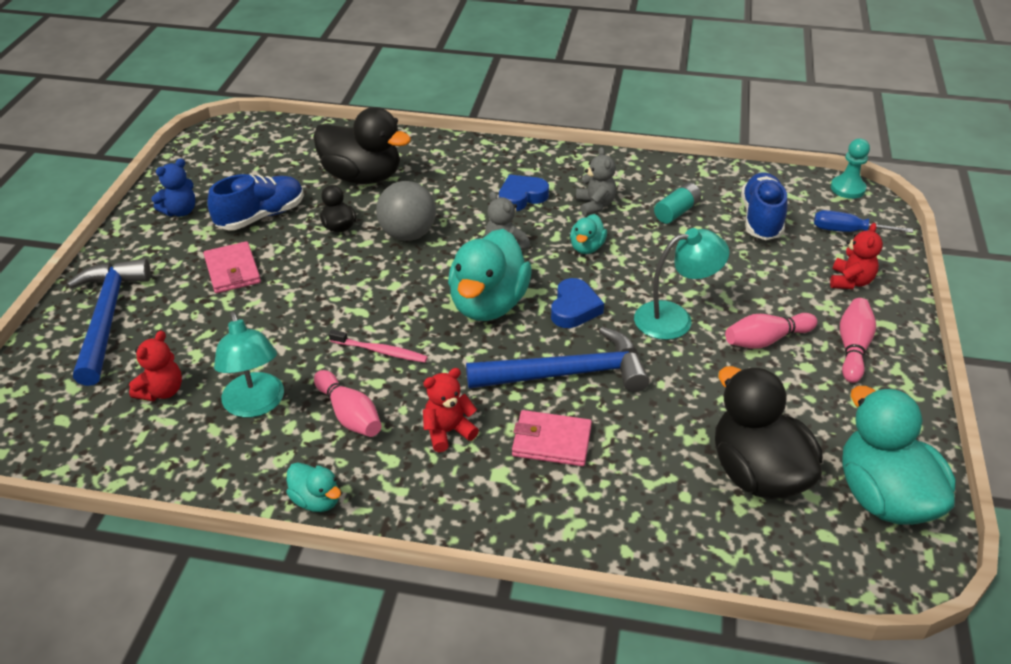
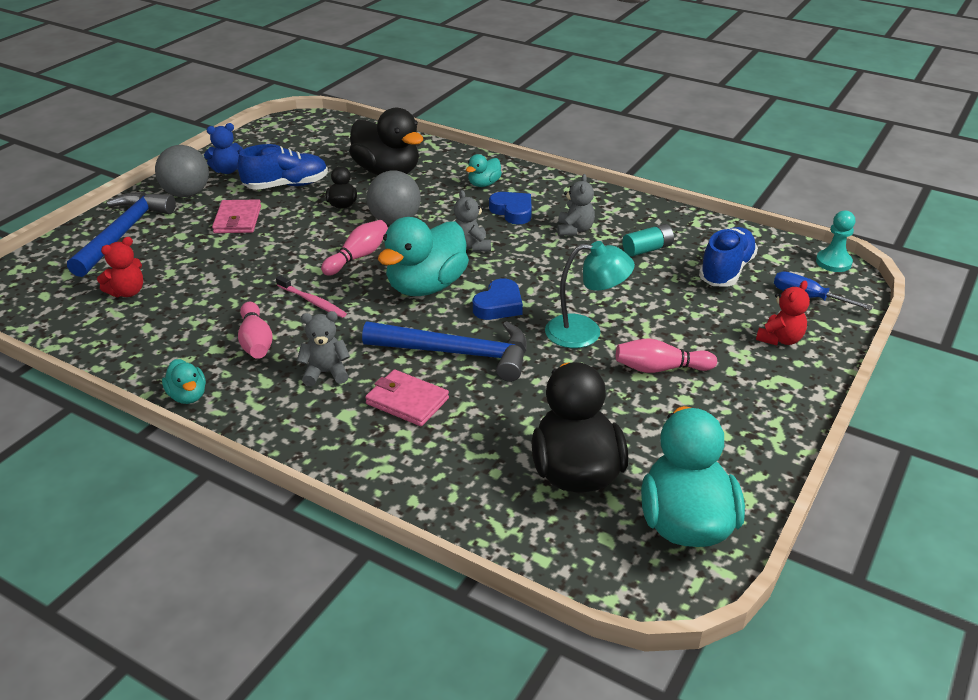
camera: 20 degrees right, 5 degrees down
(151, 251) = (187, 194): none -> grey ball
(256, 405) = (189, 318): turquoise lamp -> none
(448, 432) = (326, 373): red teddy bear -> grey teddy bear
(521, 197) = (512, 211): blue heart -> blue heart turned 60 degrees clockwise
(587, 247) = (543, 261): turquoise duck -> turquoise duck (484, 184)
(853, 348) = (743, 394): pink bowling pin -> pink bowling pin (358, 257)

